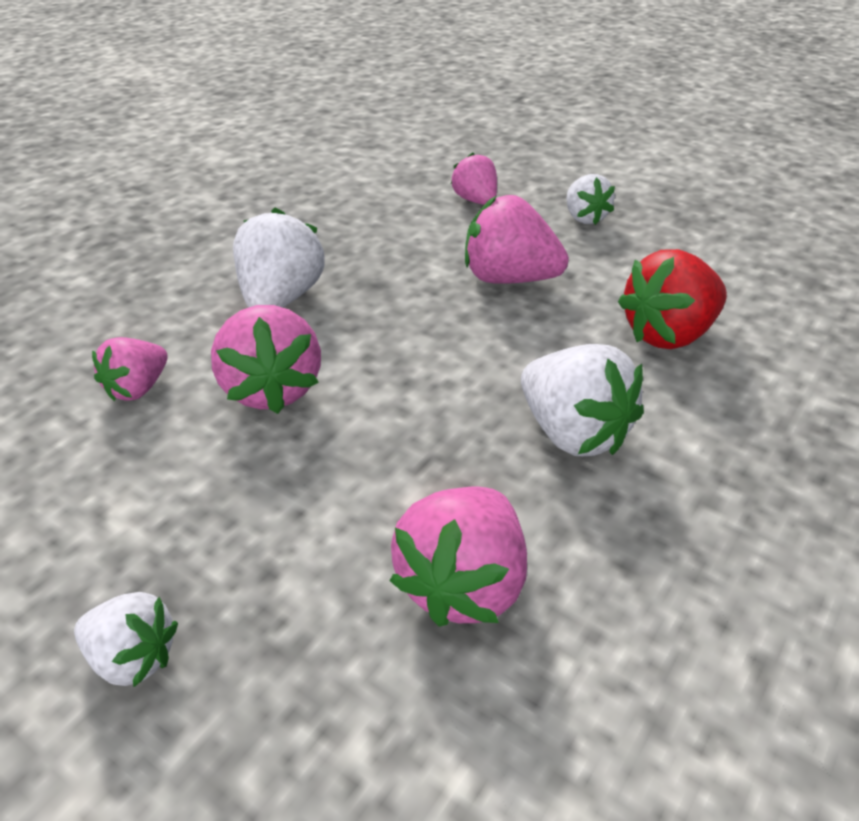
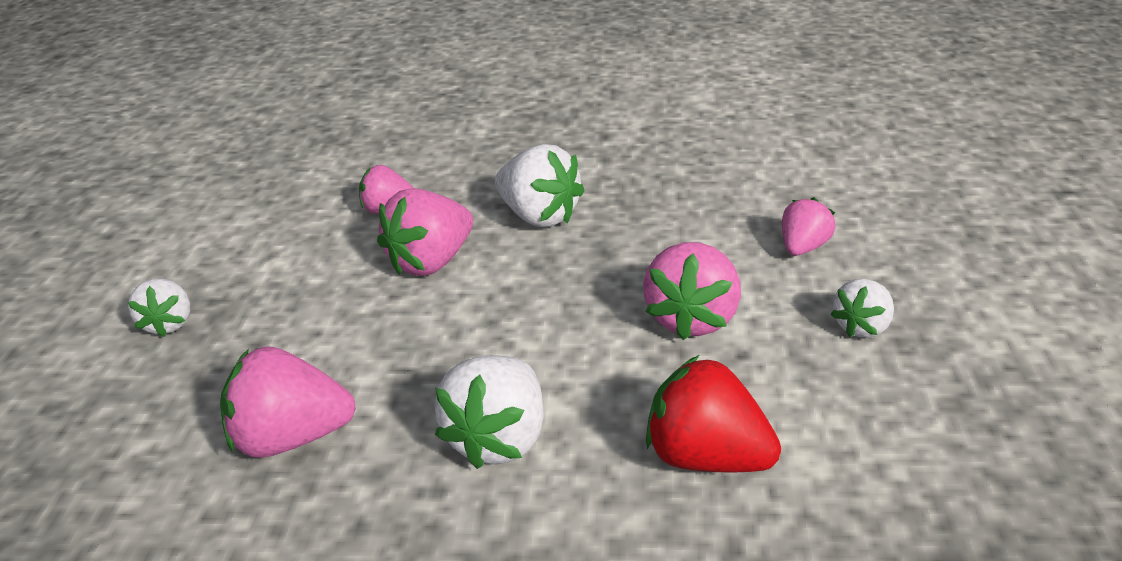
camera: 60 degrees right, 5 degrees down
(281, 298) = (538, 216): white strawberry -> white strawberry turned 60 degrees clockwise
(509, 278) = (691, 318): pink strawberry -> pink strawberry turned 150 degrees counterclockwise

